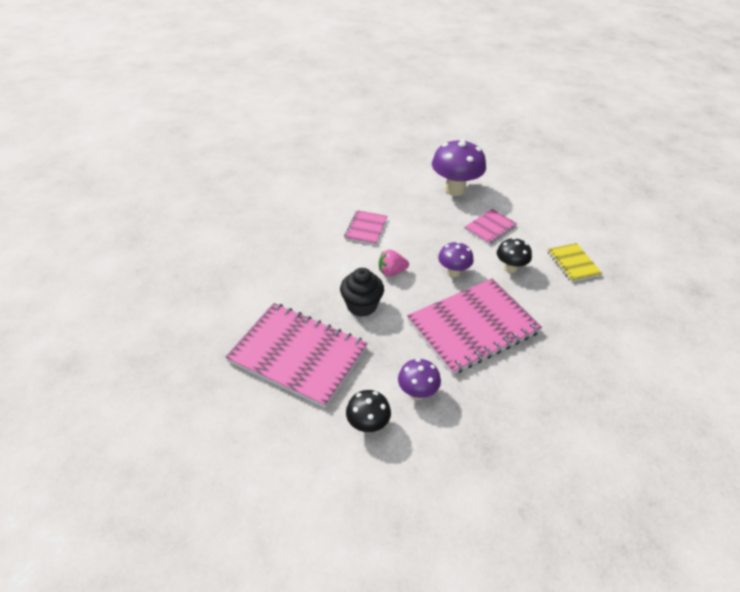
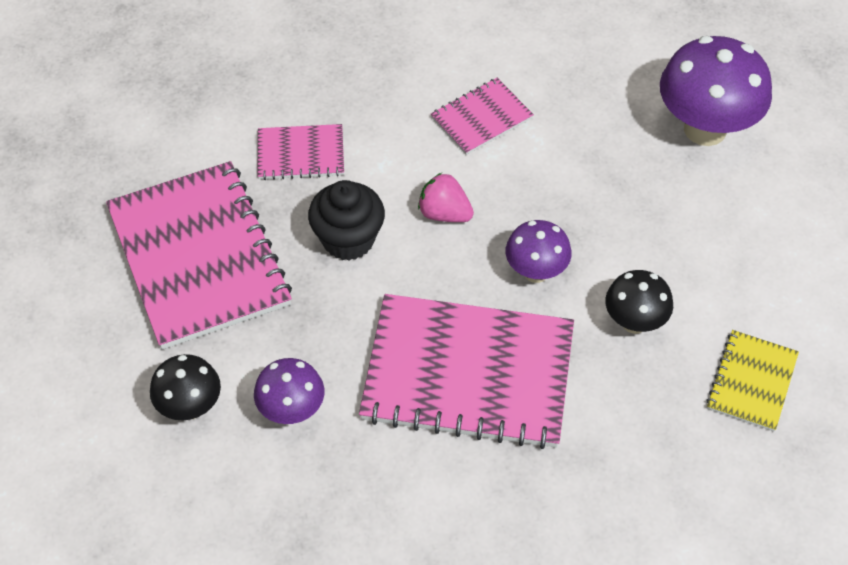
camera: 40 degrees right, 10 degrees up
(490, 228) = (684, 234): pink notebook -> pink notebook (300, 154)

